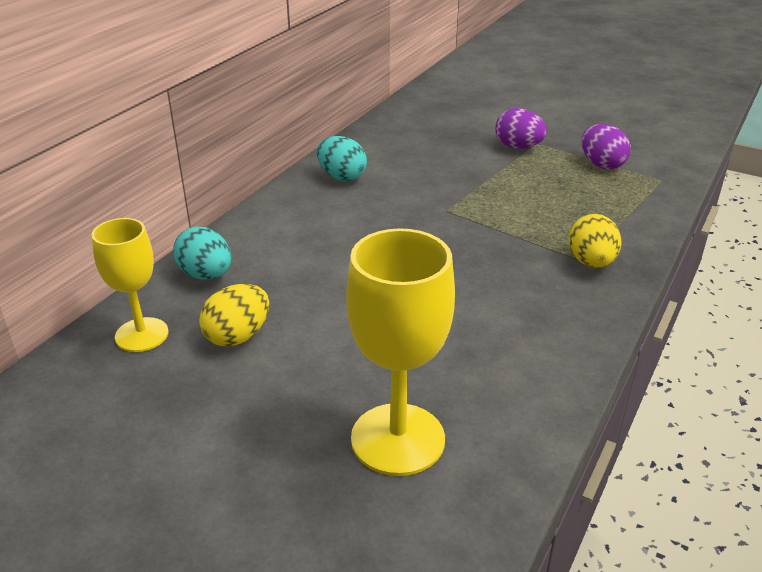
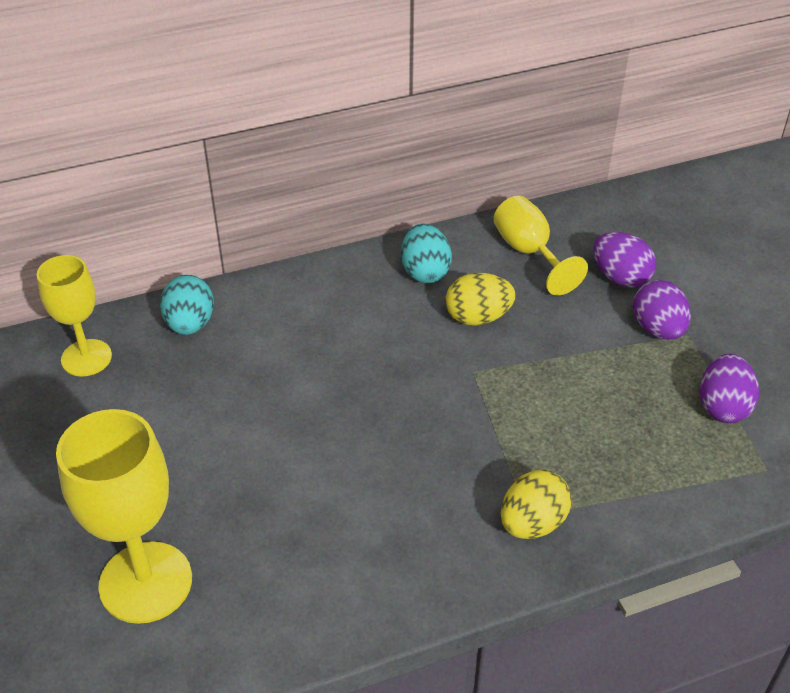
camera: 40 degrees right, 10 degrees up
(238, 336) = (146, 404): yellow egg -> yellow egg (478, 317)
(393, 143) = (529, 252): none -> yellow goblet
(463, 134) = (620, 278): none -> purple egg

